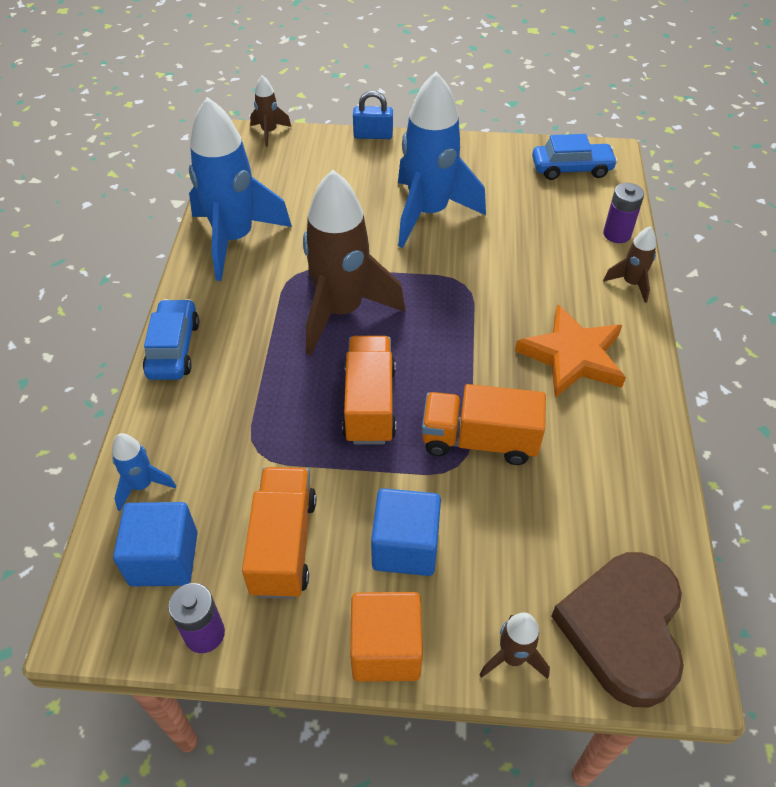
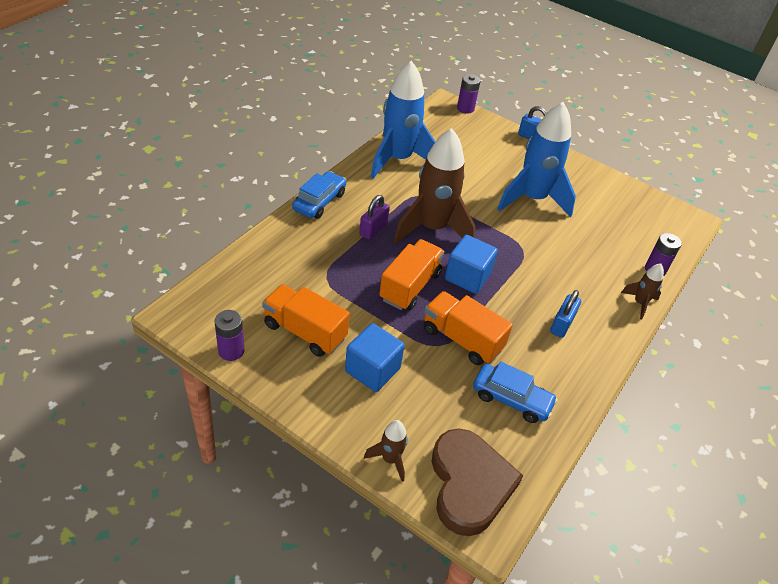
camera: 25 degrees right, 5 degrees down
(142, 485) = (252, 262): blue rocket -> none
(164, 558) = (237, 304): blue cube -> blue cube (467, 277)
(269, 132) = (465, 108): brown rocket -> purple battery
(270, 351) = (373, 229): none -> purple padlock
(283, 545) = (305, 331): orange truck -> orange truck turned 90 degrees counterclockwise
(386, 649) = (321, 413): orange cube -> none
(571, 169) = (655, 216): blue car -> blue car (511, 399)
(572, 356) = (562, 324): orange star -> blue padlock
(623, 629) = (469, 484): brown heart -> brown heart turned 135 degrees clockwise

